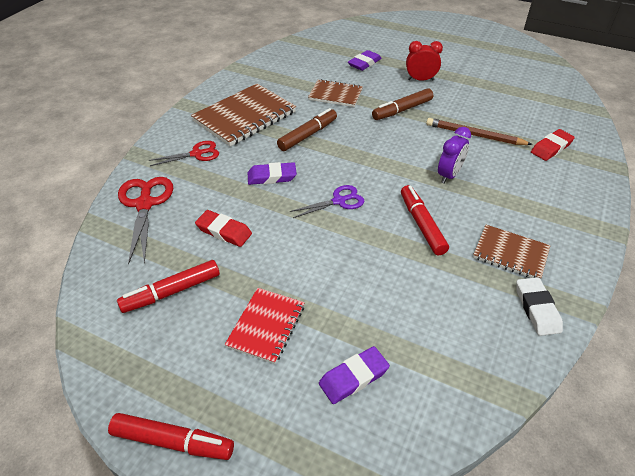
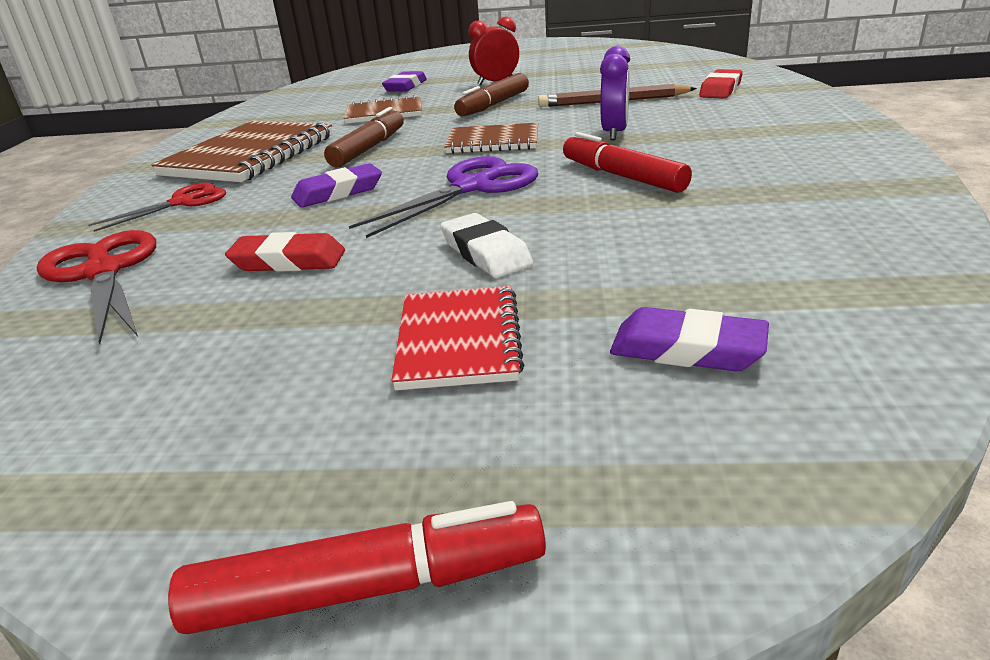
camera: 20 degrees left, 15 degrees down
(172, 292) = (222, 356): red marker -> none
(339, 201) = (472, 187): purple scissors -> purple scissors, size x1.57
(353, 377) = (687, 349): purple eraser -> purple eraser turned 75 degrees clockwise
(510, 254) = (777, 168): brown notebook -> brown notebook (493, 142)
(537, 309) = (877, 200): white eraser -> white eraser (486, 253)

